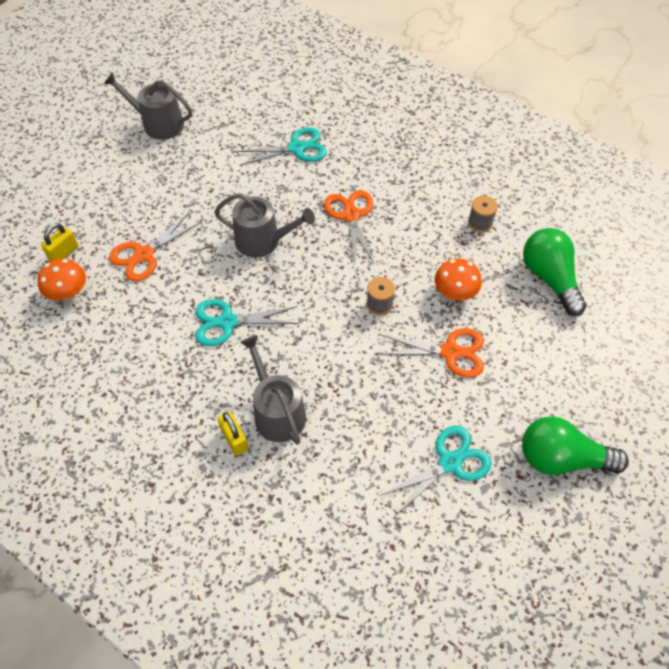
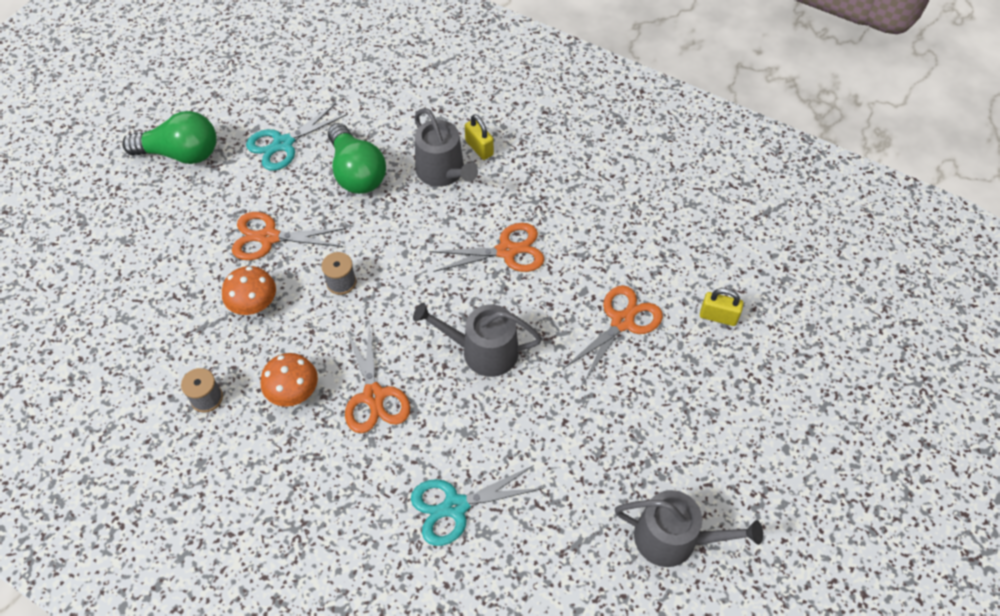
camera: 175 degrees right, 0 degrees up
(64, 253) = (718, 316): yellow padlock -> yellow padlock turned 75 degrees clockwise
(68, 292) = (692, 271): orange mushroom -> orange mushroom (293, 391)
(227, 322) = (507, 251): turquoise scissors -> orange scissors
(549, 278) = (138, 328): green light bulb -> green light bulb (356, 172)

